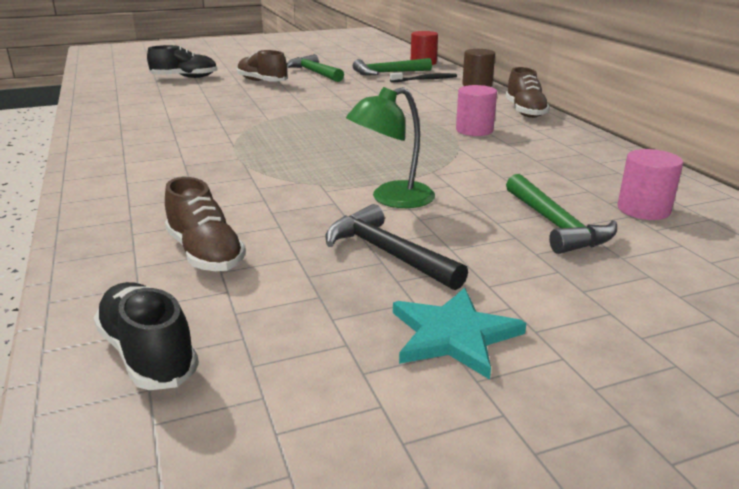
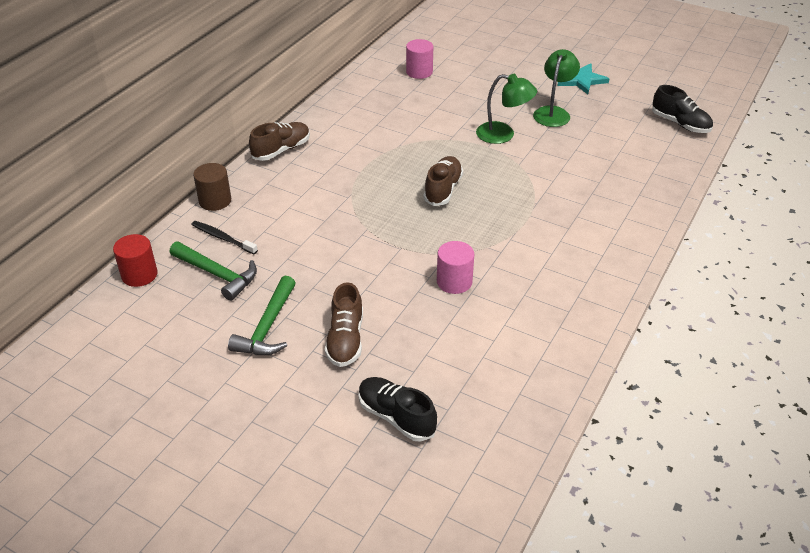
camera: 130 degrees left, 15 degrees up
(148, 354) = (680, 124): black shoe -> black shoe turned 60 degrees counterclockwise
(205, 253) = (624, 152): brown shoe -> brown shoe (443, 189)
(387, 253) = (553, 112): black hammer -> green lamp
(474, 130) = (355, 154): pink cylinder -> pink cylinder (454, 282)
(556, 225) = (468, 86): green hammer -> none

